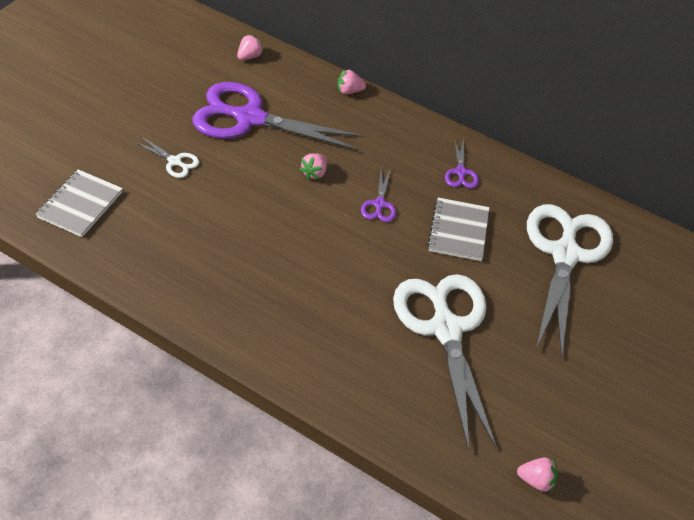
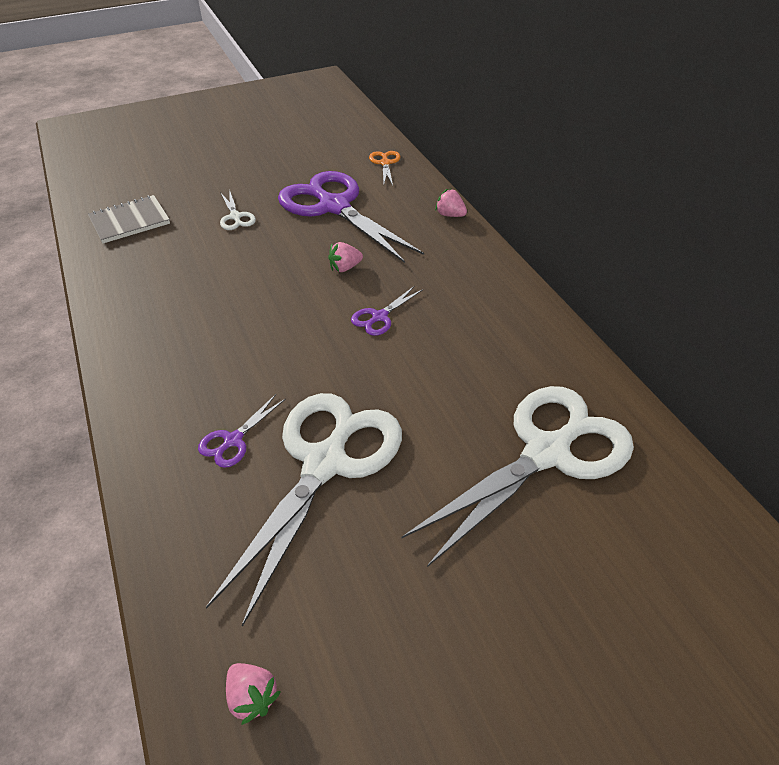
camera: 40 degrees right, 5 degrees down
(249, 56) = (385, 163): pink strawberry -> orange scissors
(458, 231) = (438, 374): grey notebook -> none
(461, 172) = (497, 321): purple scissors -> purple scissors (233, 440)

